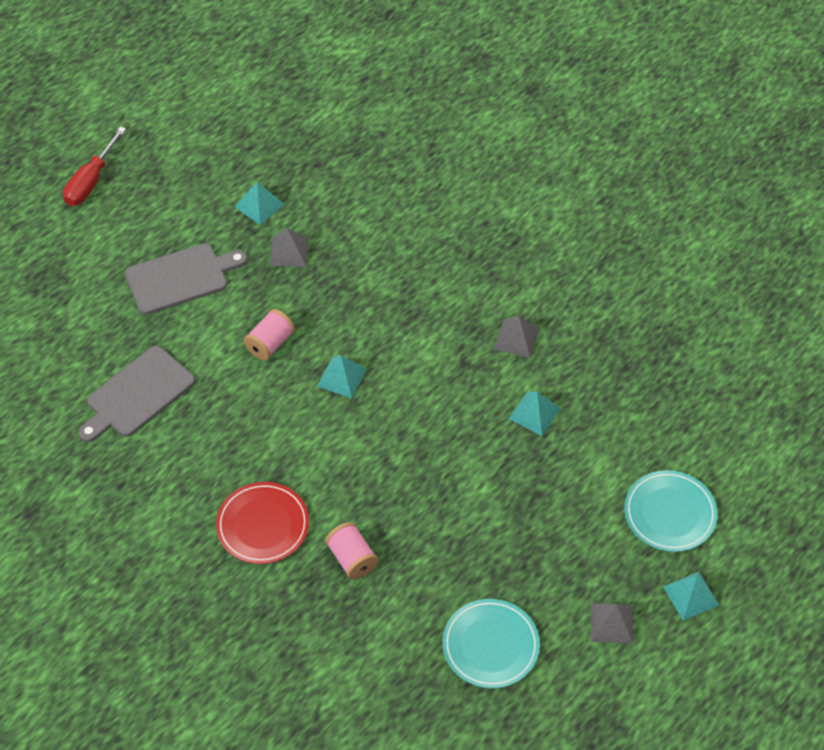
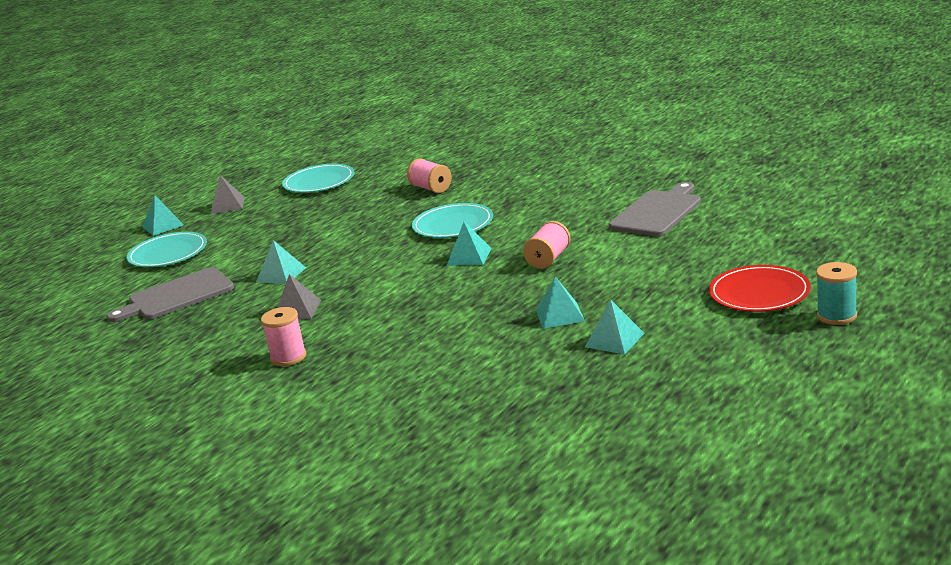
camera: 175 degrees right, 30 degrees down
(90, 182) = (837, 316): red screwdriver -> turquoise spool
(180, 278) = (668, 276): grey cutting board -> grey cutting board (177, 296)
(263, 525) = (508, 186): red plate -> red plate (759, 293)
(289, 251) = (560, 315): grey pyramid -> turquoise pyramid
(344, 452) = (453, 224): none -> turquoise plate
(523, 266) = (288, 357): none -> pink spool

